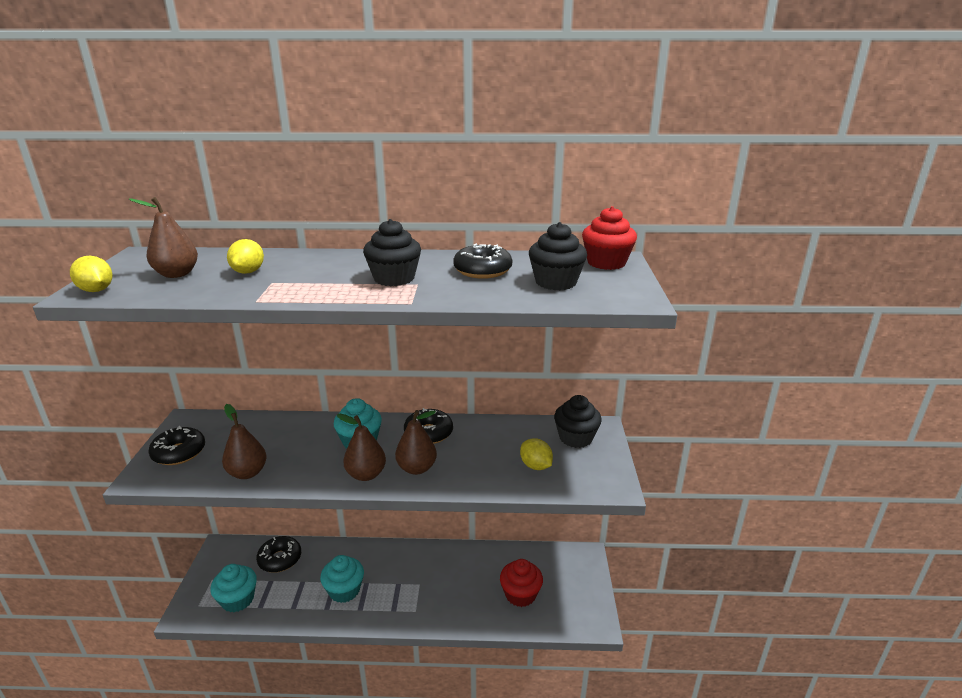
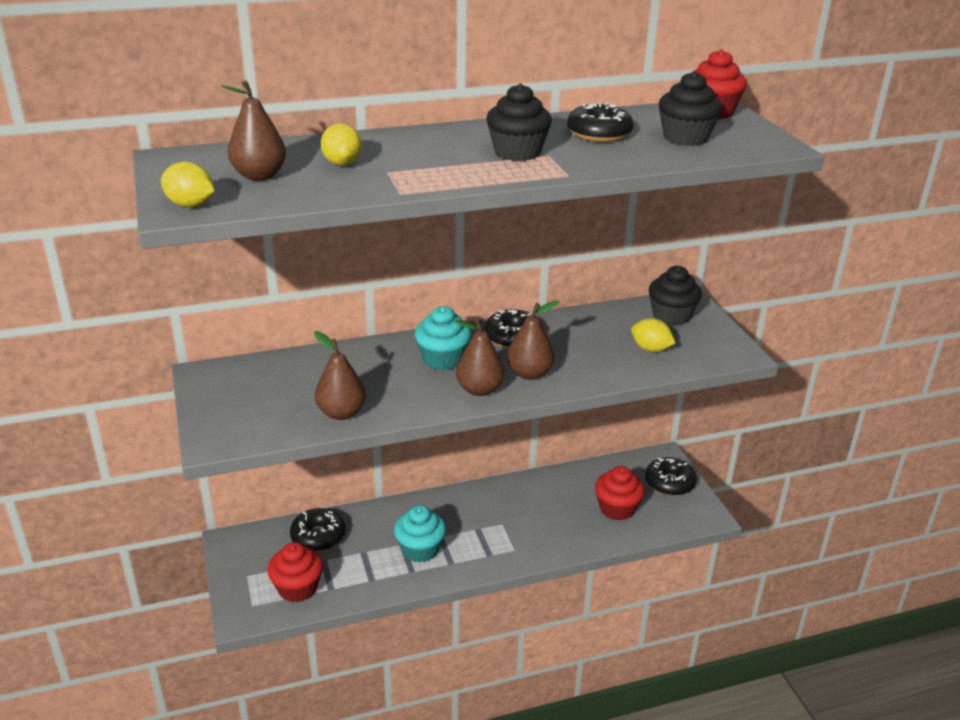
camera: 20 degrees left, 5 degrees up
(179, 453) = (234, 408): black donut -> black donut (669, 483)
(238, 599) = (297, 588): turquoise cupcake -> red cupcake

